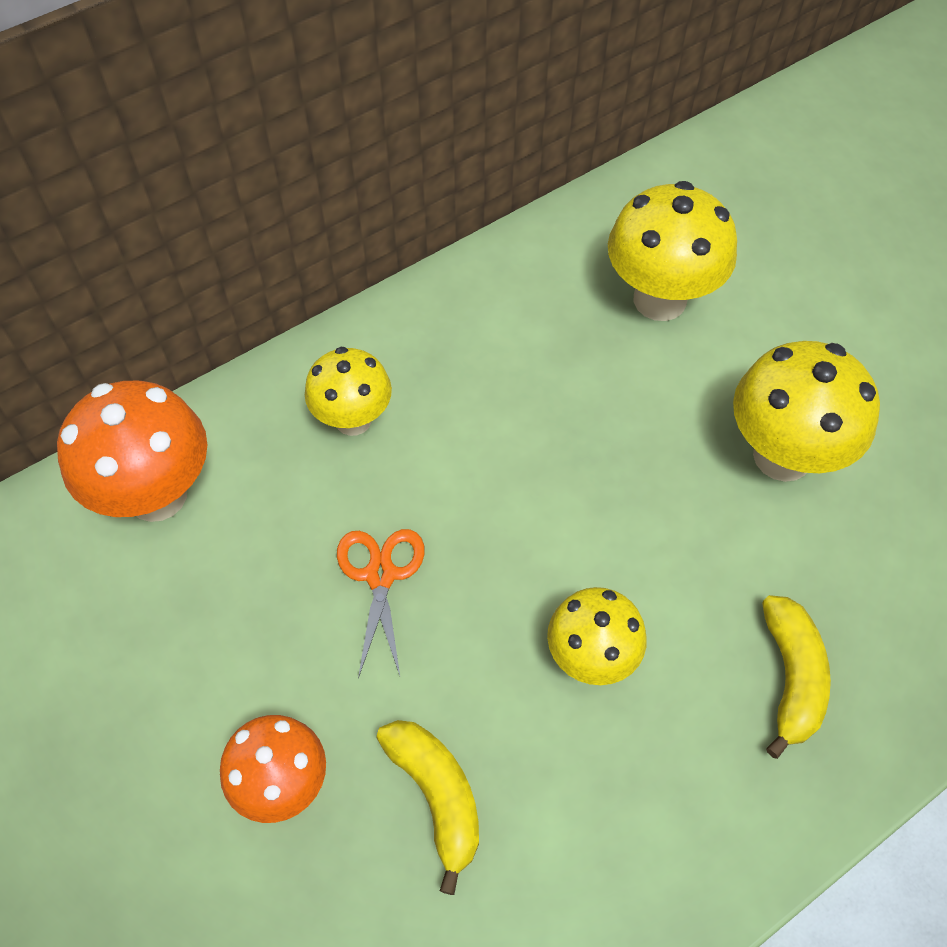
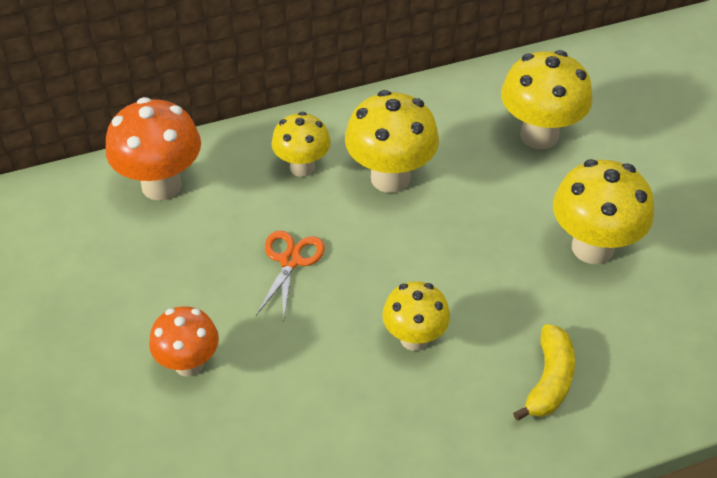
camera: 15 degrees right, 10 degrees down
(437, 796) = (285, 393): yellow banana -> none
(481, 409) = (390, 178): none -> yellow mushroom

